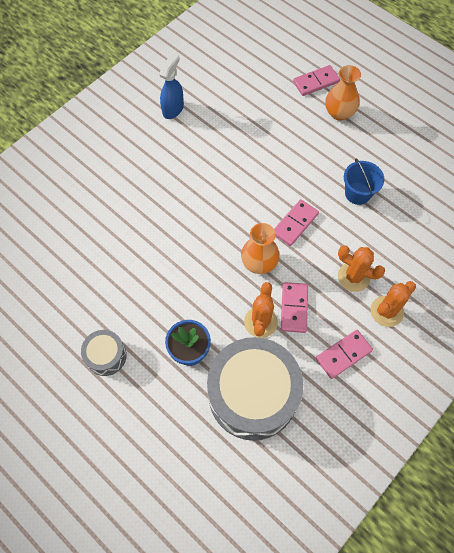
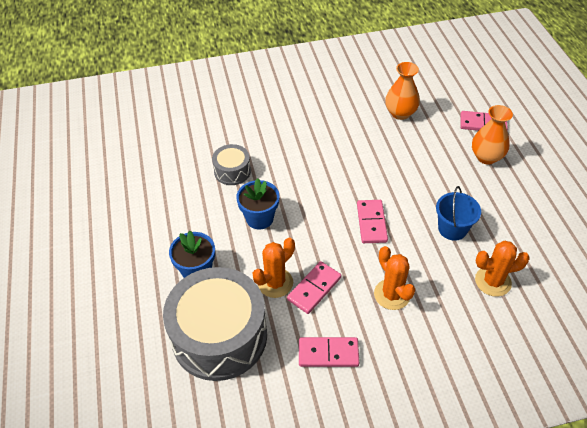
camera: 35 degrees right, 15 degrees down
(106, 356) = (130, 236): grey drum -> grey drum (232, 171)
(173, 109) = (336, 89): blue spray bottle -> none
(204, 272) = (259, 218): none -> blue flower pot
(259, 263) = (313, 236): orange vase -> orange vase (400, 113)
(295, 223) = (371, 223): pink domino -> pink domino turned 75 degrees counterclockwise
(387, 311) = (401, 341): orange cactus -> orange cactus (493, 281)

